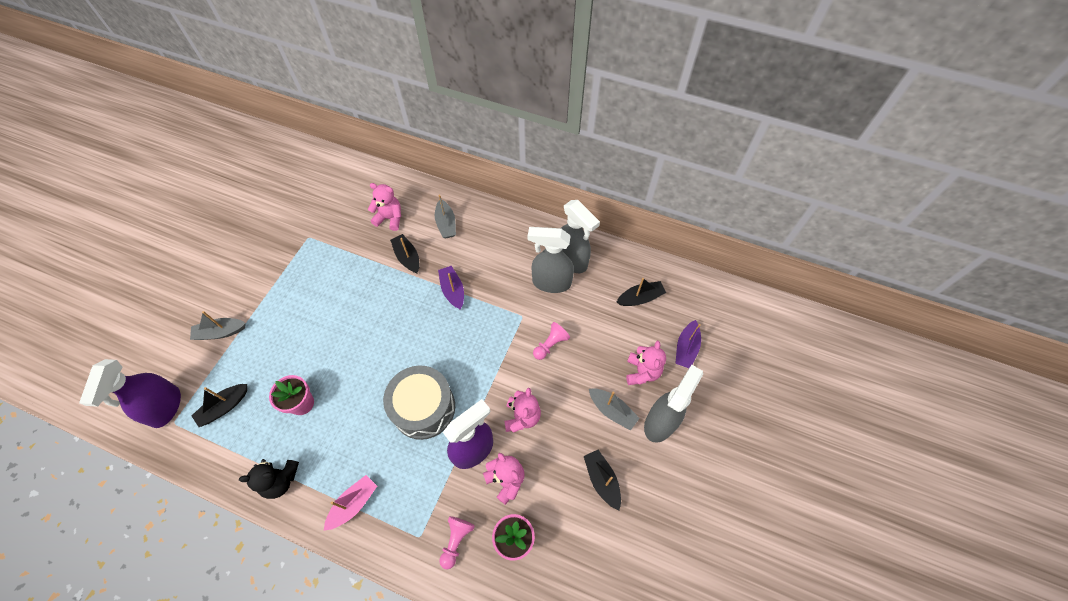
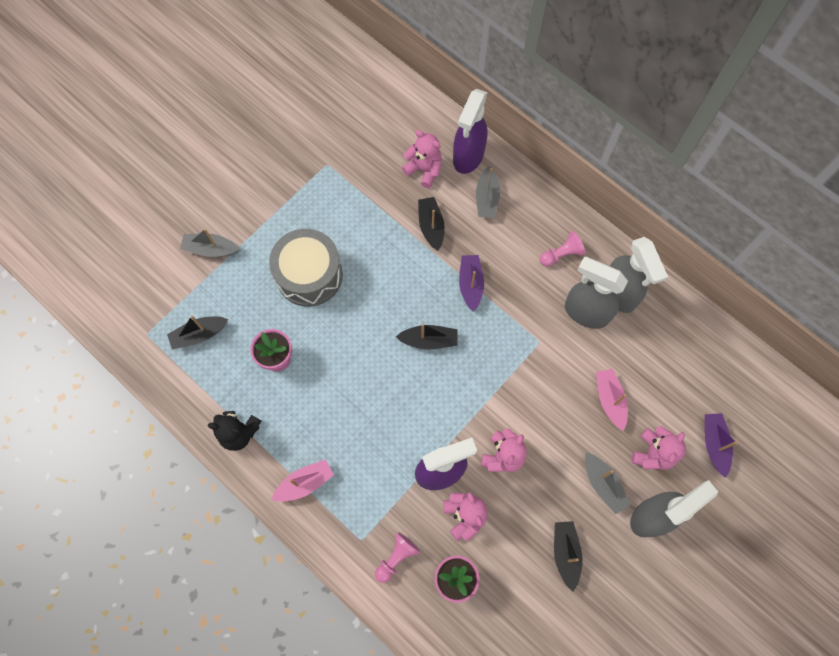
camera: 20 degrees right, 10 degrees up
(166, 407) = (142, 315): purple spray bottle -> purple spray bottle (468, 157)
(423, 408) = (401, 408): grey drum -> grey drum (309, 275)
(550, 344) = (560, 386): pink pawn -> pink pawn (561, 254)
(593, 342) = (609, 400): none -> pink boat
(640, 298) = (683, 366): black boat -> black boat (429, 340)
(686, 348) = (714, 444): purple boat -> purple boat turned 135 degrees clockwise

